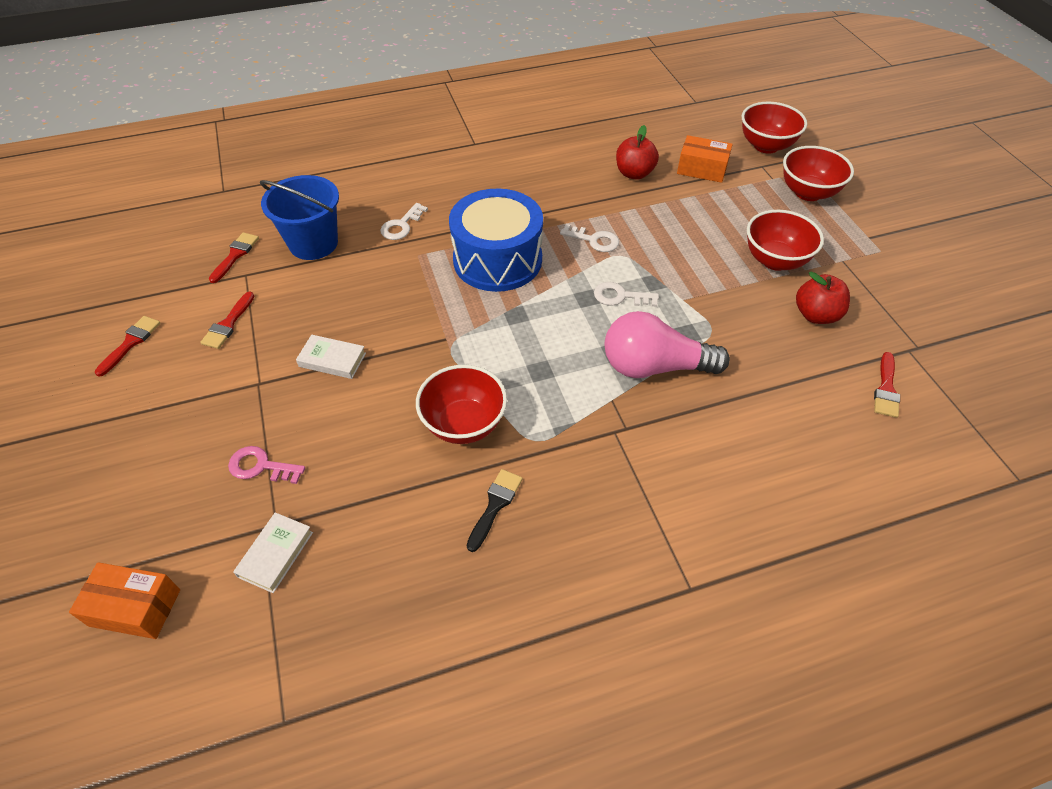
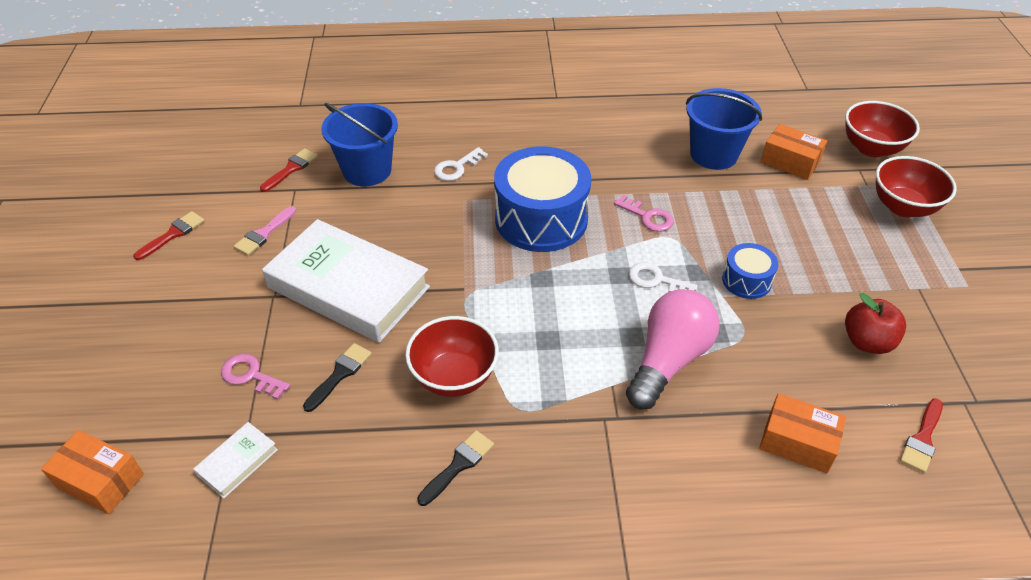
camera: 15 degrees right, 5 degrees down
(228, 324) = (264, 234): red brush -> pink brush
(332, 360) = (348, 287): white book -> white book, size x2.41
(351, 445) = (340, 374): none -> black brush
(594, 240) = (648, 217): white key -> pink key
(634, 173) = (713, 154): red apple -> blue bucket
(654, 366) = (668, 360): pink light bulb -> pink light bulb turned 105 degrees clockwise
(698, 281) = (746, 280): none -> blue drum
(775, 260) = (840, 274): red bowl -> none
(787, 415) = (797, 442): none -> orange box

